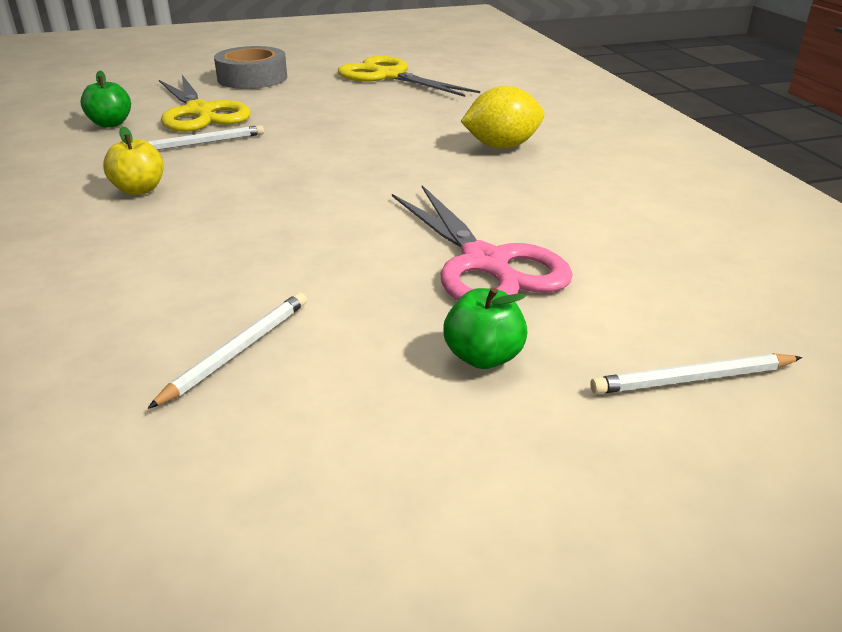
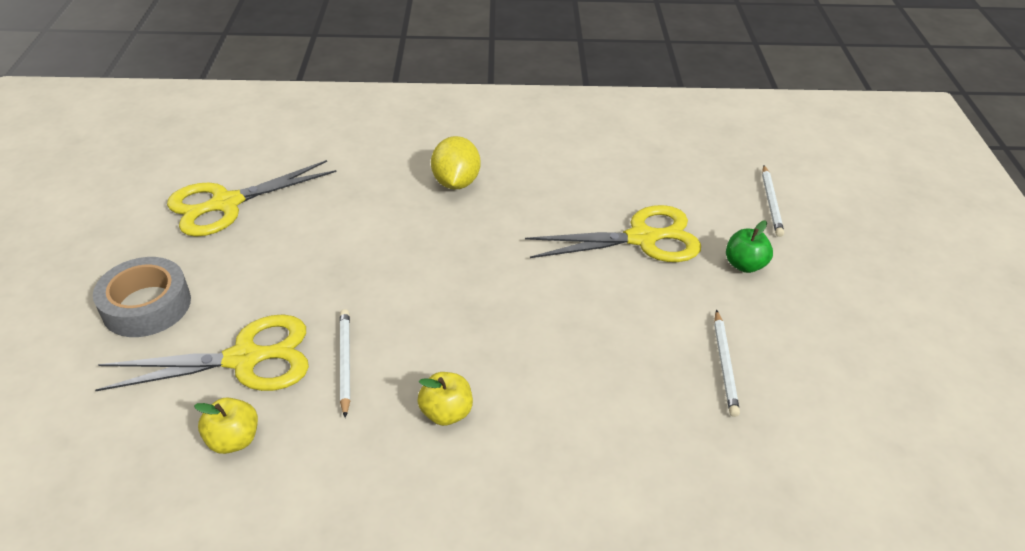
camera: 75 degrees left, 10 degrees up
(110, 124) = (233, 440): green apple -> yellow apple
(237, 351) = (724, 364): white pencil -> white pencil turned 135 degrees counterclockwise
(485, 263) = (641, 238): pink scissors -> yellow scissors

